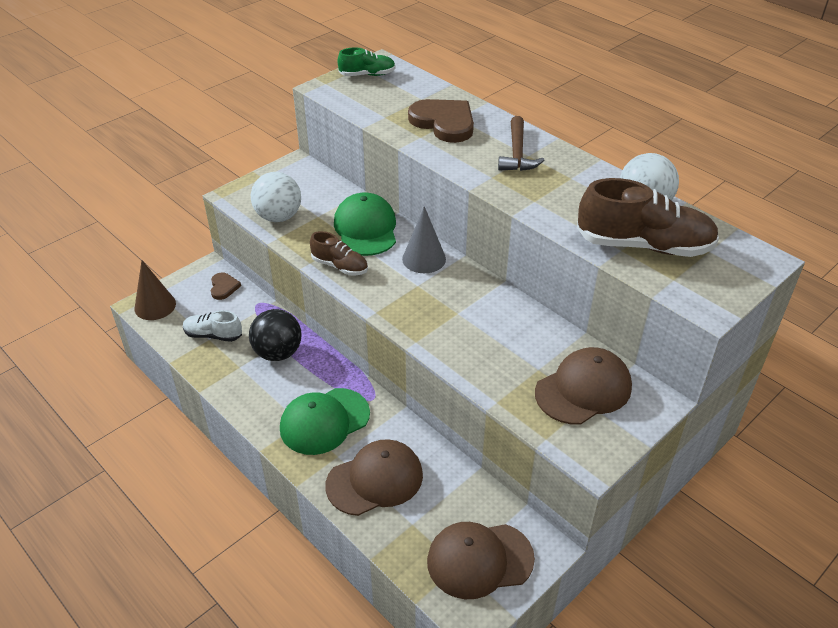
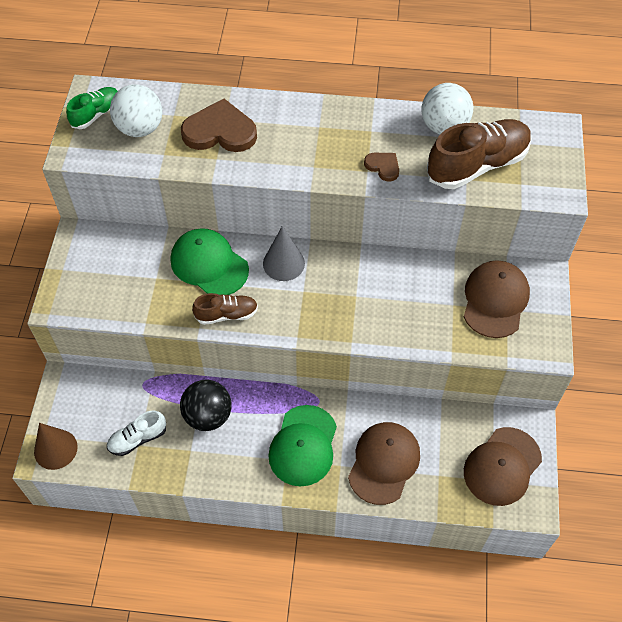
camera: 40 degrees left, 15 degrees up
(223, 287) = (97, 389): brown heart -> brown heart (383, 166)
(278, 217) = (123, 301): white ball -> white ball (140, 128)
(517, 153) = (309, 129): brown hammer -> none

